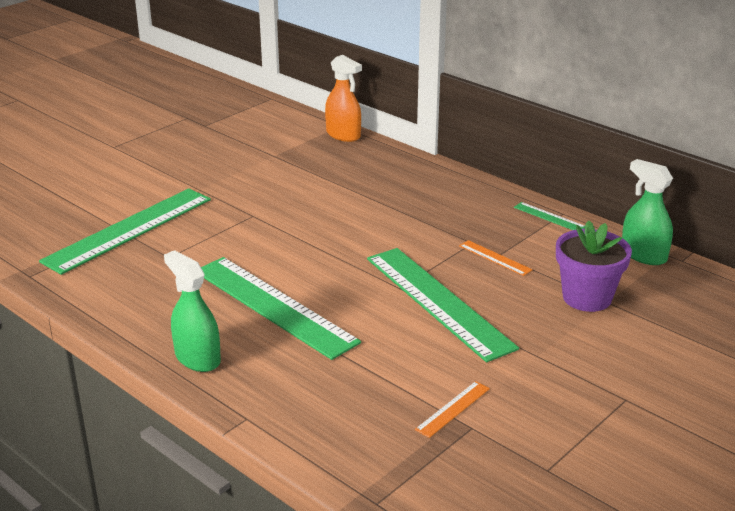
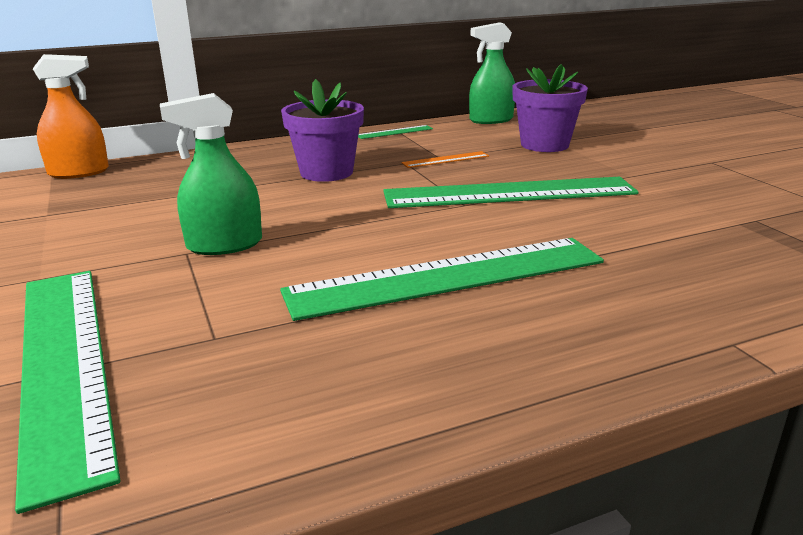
camera: 65 degrees left, 5 degrees down
(197, 358) = (555, 359): green spray bottle -> green spray bottle (224, 245)
(418, 217) = (326, 172): none -> purple flower pot
(453, 409) = (722, 221): orange ruler -> none

